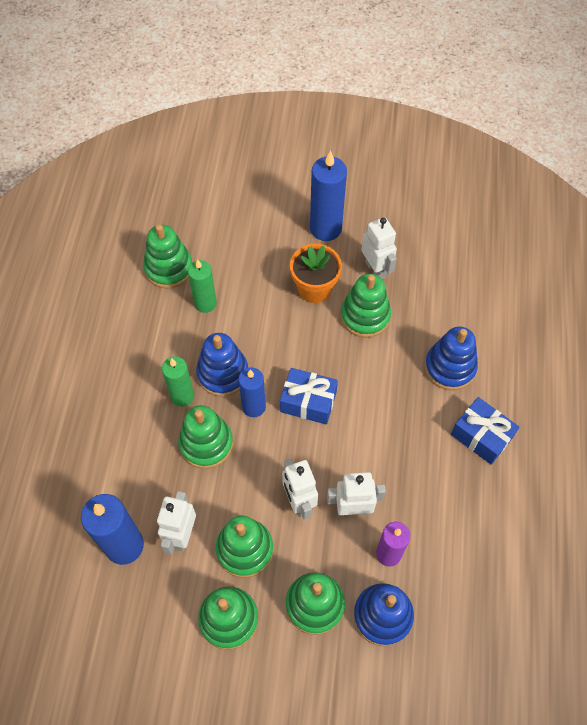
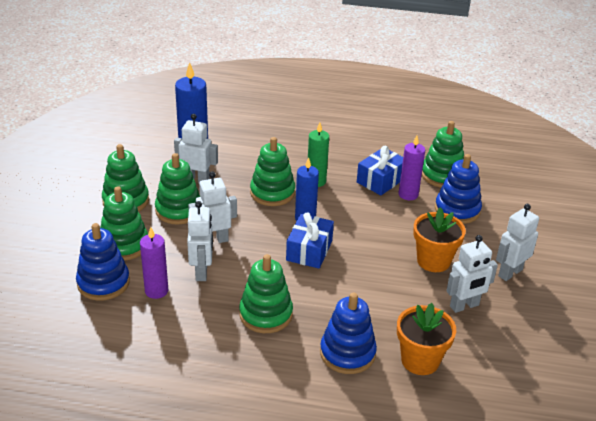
camera: 90 degrees right, 25 degrees down
(205, 303) = (408, 194): green candle -> purple candle
(223, 373) = (338, 202): blue stacking toy -> blue stacking toy (457, 210)
(325, 228) = (510, 272): blue candle -> white robot
(365, 316) = (405, 294): green stacking toy -> green stacking toy (266, 314)
(449, 310) = (420, 360): none -> orange flower pot
(481, 436) = (266, 369): blue gift -> blue gift (381, 180)

